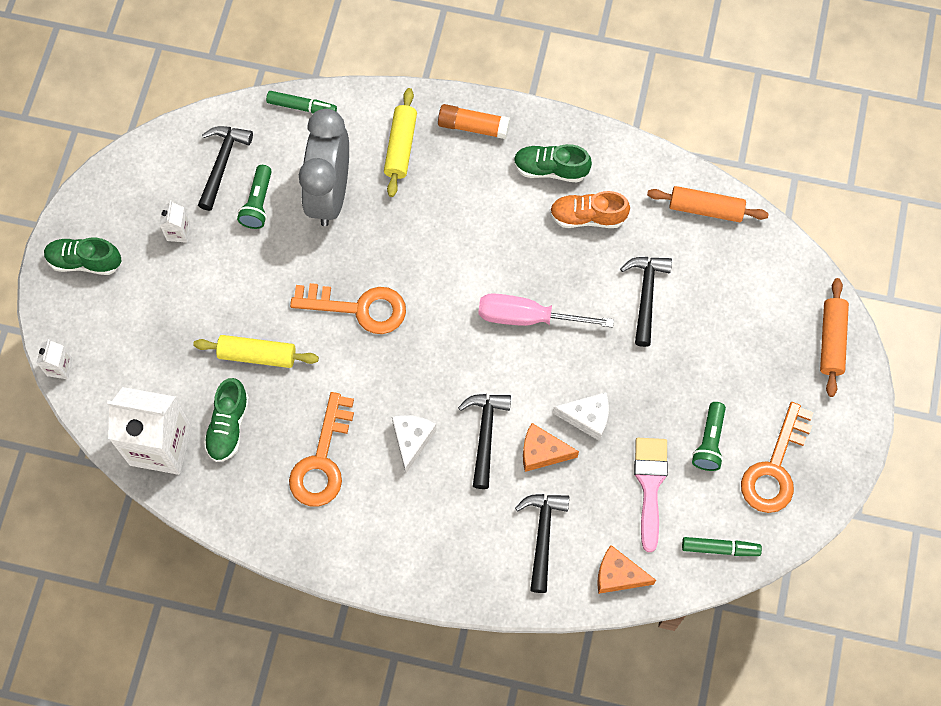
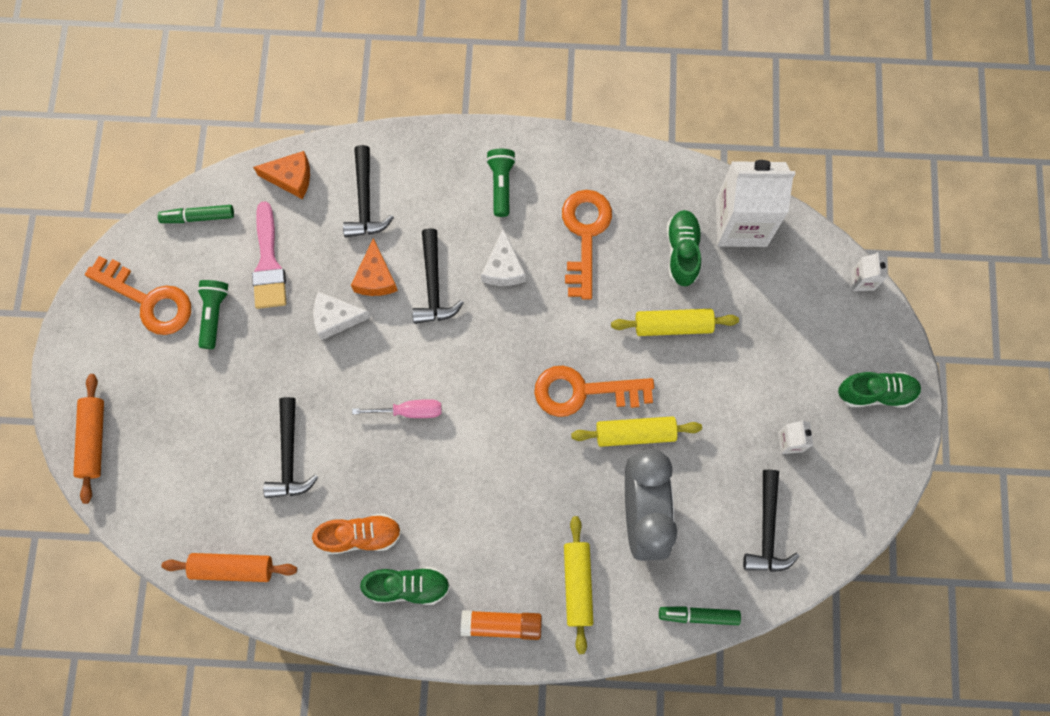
camera: 170 degrees right, 5 degrees up
(258, 203) = (716, 489): green flashlight -> green flashlight (501, 185)
(319, 263) = (635, 433): none -> yellow rolling pin
(526, 317) = (410, 411): pink screwdriver -> pink screwdriver, size x0.64
(542, 452) = (375, 277): orange cheese -> orange cheese turned 90 degrees clockwise
(775, 468) = (148, 300): orange key -> orange key turned 105 degrees clockwise

